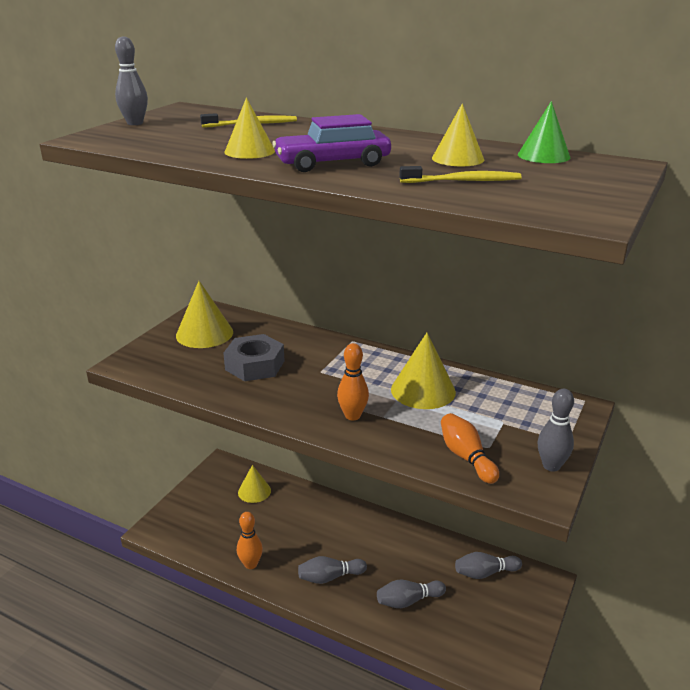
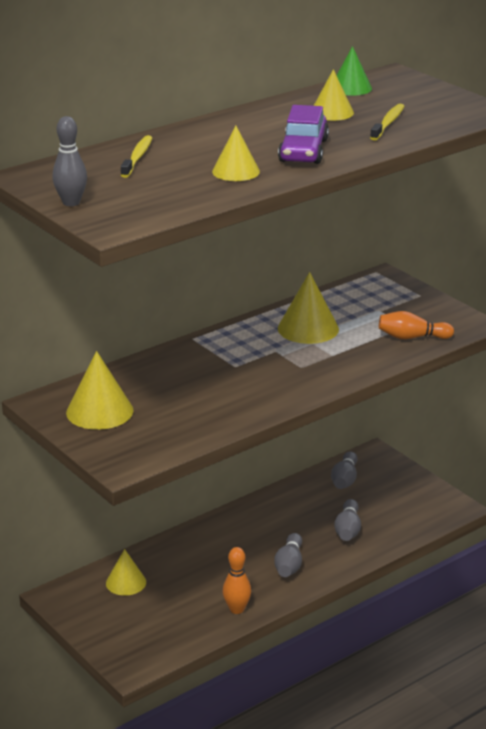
camera: 65 degrees left, 0 degrees up
(255, 365) = (194, 395): grey nut -> none
(352, 416) = (320, 368): orange bowling pin -> none
(551, 466) = (445, 310): grey bowling pin -> none

